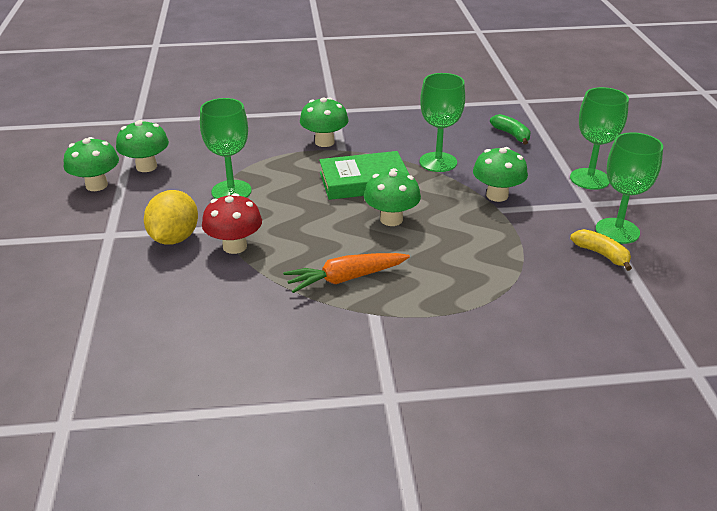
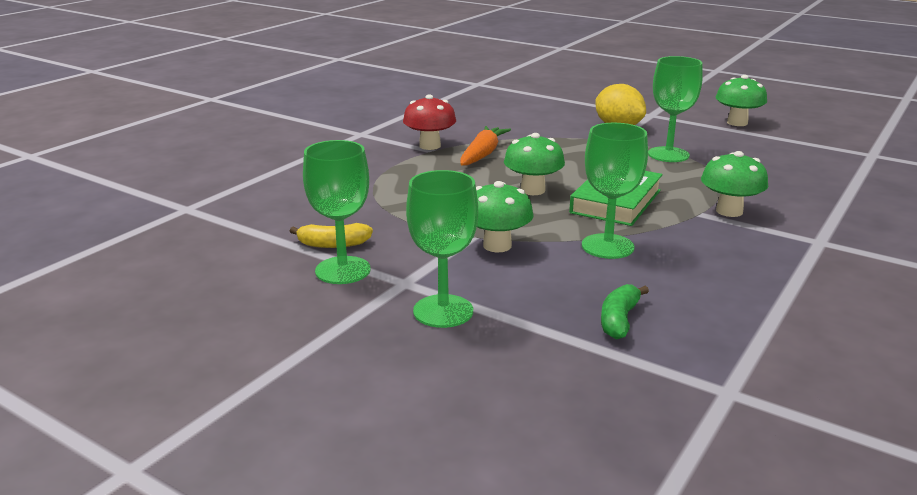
camera: 130 degrees right, 10 degrees down
(146, 167) = (755, 140): green mushroom -> none
(234, 246) = (579, 138): red mushroom -> red mushroom (430, 146)
(511, 135) = (619, 320): green banana -> green banana turned 105 degrees clockwise

